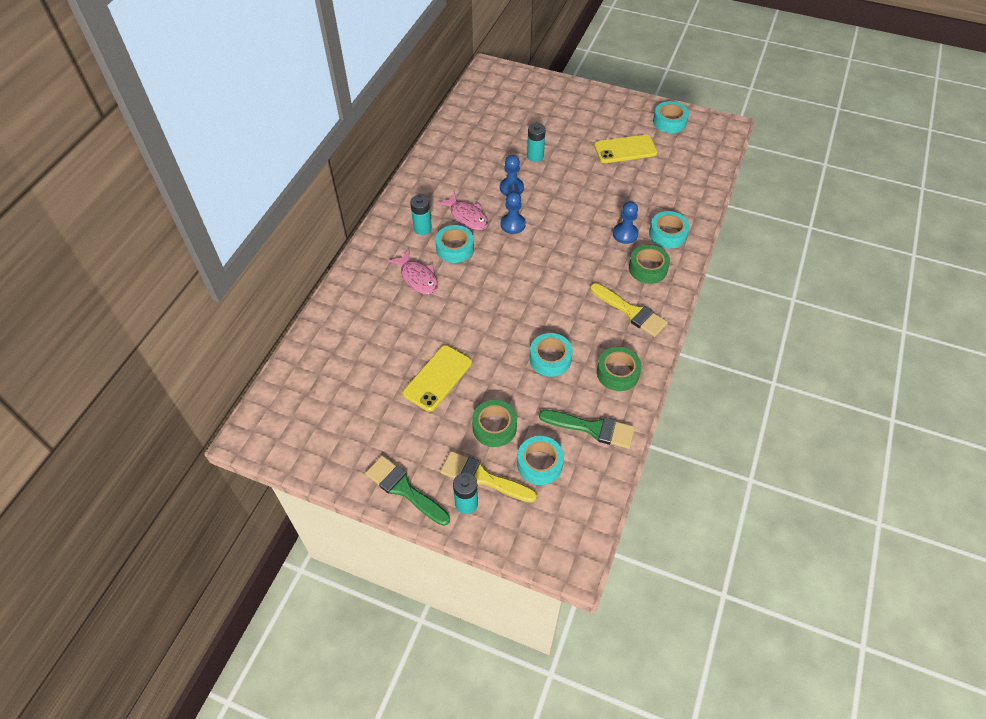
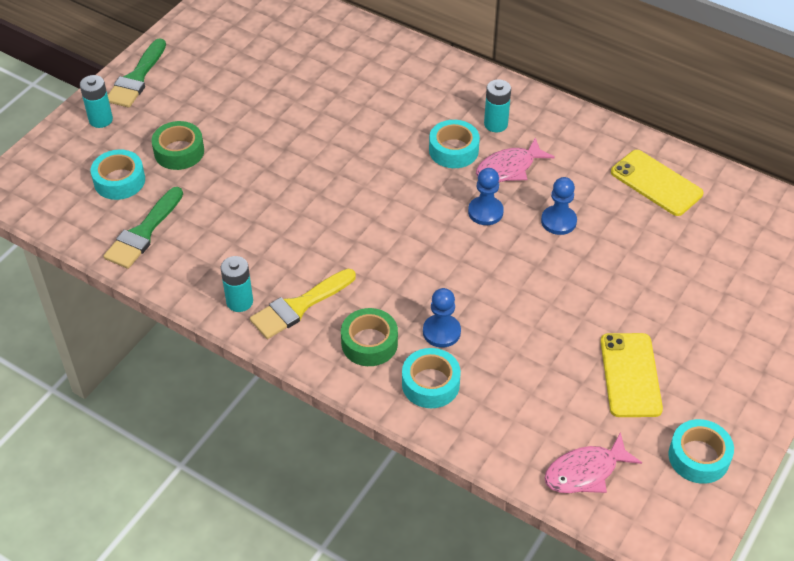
camera: 100 degrees right, 5 degrees down
(404, 489) = (136, 78): green brush -> green brush turned 150 degrees clockwise
(418, 278) = (412, 112): pink fish -> pink fish (585, 472)
(437, 378) = (259, 115): yellow phone -> yellow phone (656, 183)
(482, 477) = (123, 135): yellow brush -> none
(535, 156) = (625, 258): turquoise battery -> turquoise battery (239, 302)
(550, 359) = (252, 212): turquoise tape -> none
(617, 373) = (209, 271): green tape -> none

